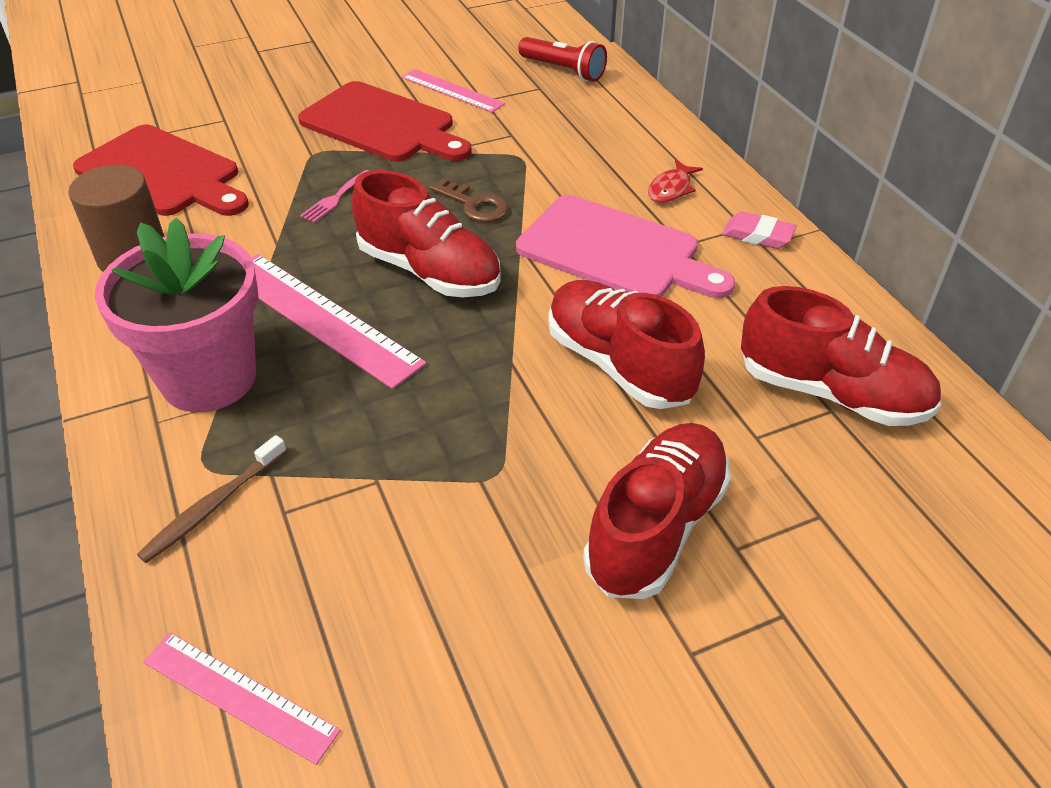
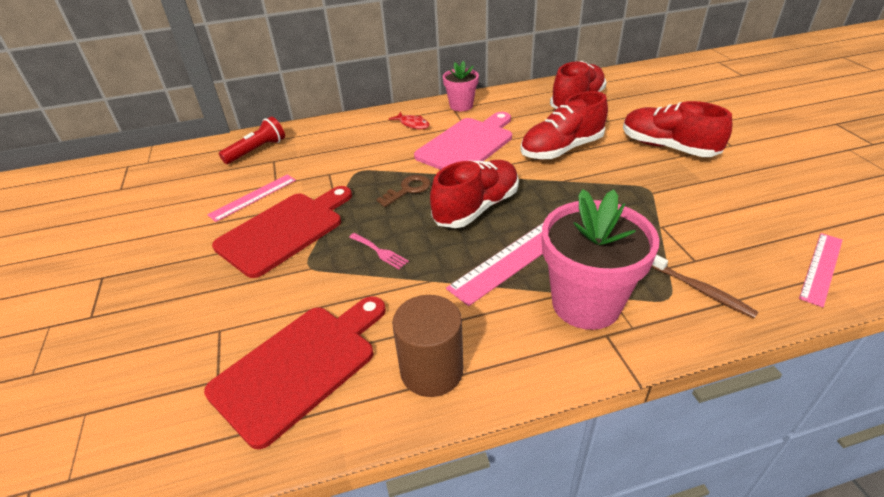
camera: 80 degrees left, 5 degrees down
(758, 235) = (461, 106): pink eraser -> pink flower pot

